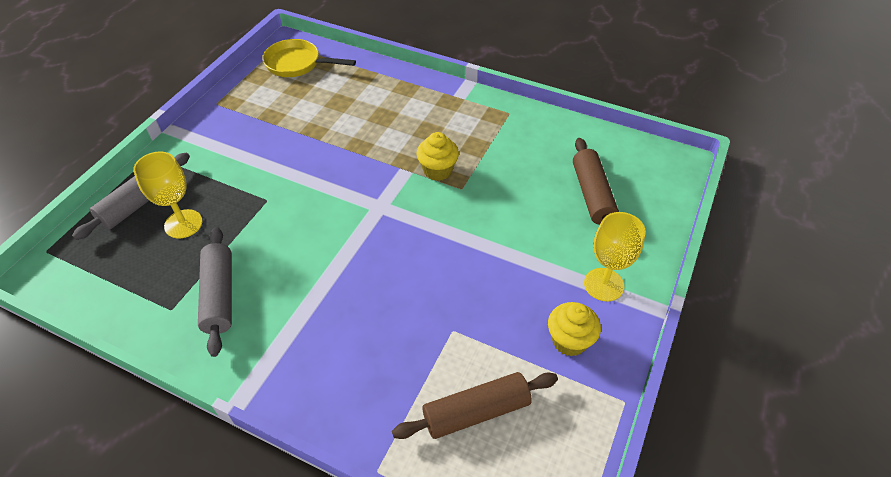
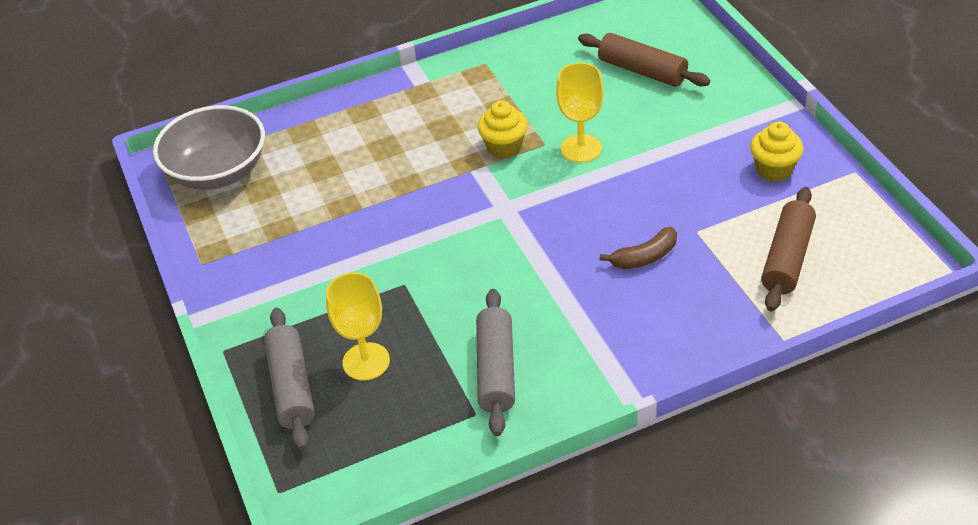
camera: 45 degrees left, 5 degrees down
(219, 295) = (496, 370): grey rolling pin -> grey rolling pin turned 60 degrees clockwise
(297, 64) = (218, 172): yellow pan -> grey bowl
(397, 314) = (644, 257): none -> brown banana
(603, 284) = (741, 120): yellow goblet -> yellow goblet (581, 148)

